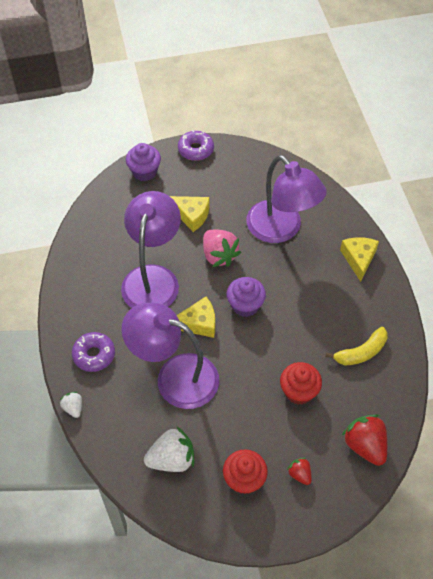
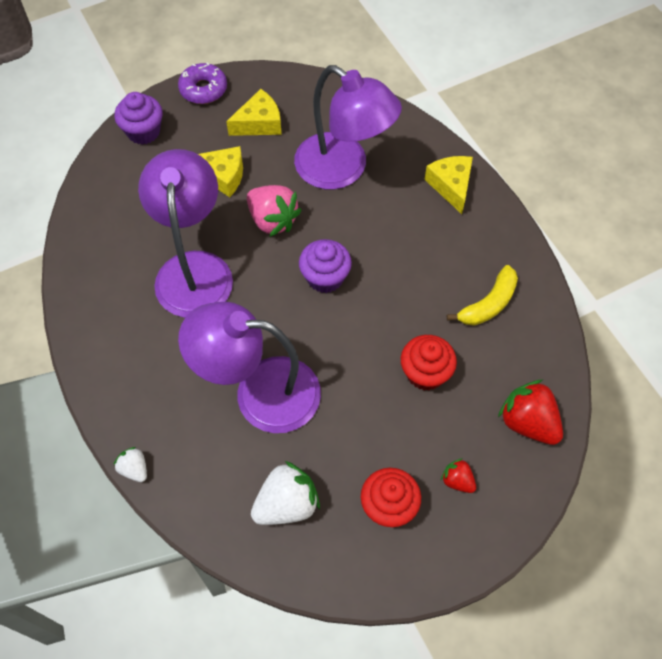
camera: 15 degrees left, 5 degrees up
(94, 355) = (143, 390): purple donut -> none
(198, 323) = (271, 315): yellow cheese -> yellow cheese (259, 123)

